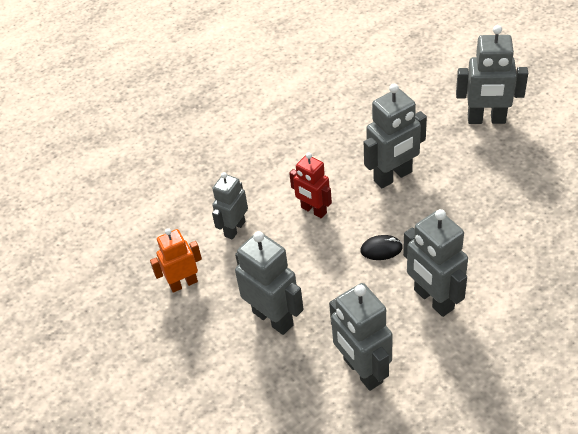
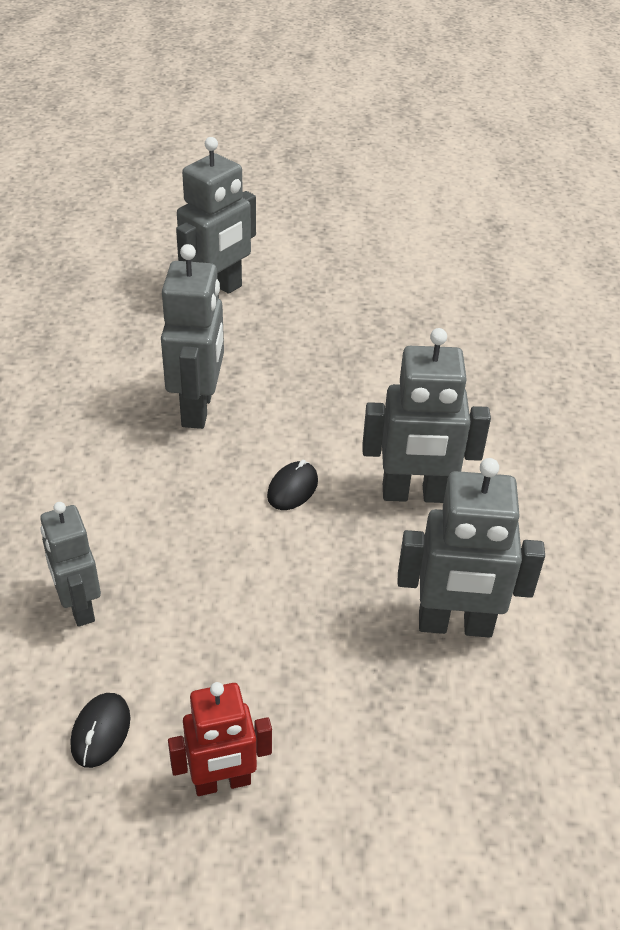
camera: 60 degrees left, 5 degrees down
(183, 283) = (100, 731): orange robot -> black mouse
(273, 318) = (280, 663): grey robot -> none
(313, 210) = (155, 508): red robot -> red robot (222, 782)

